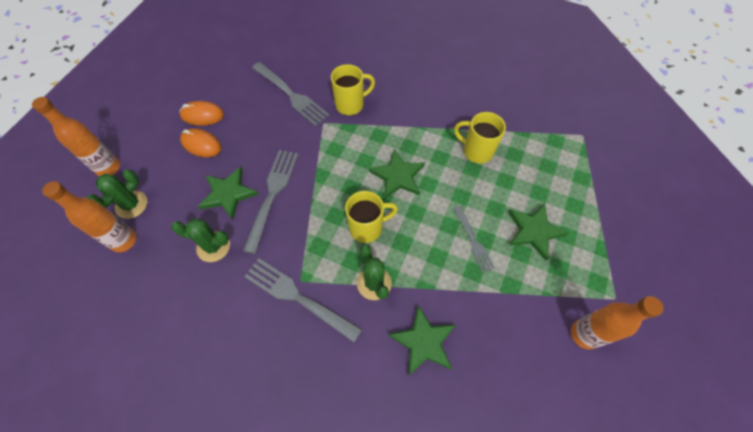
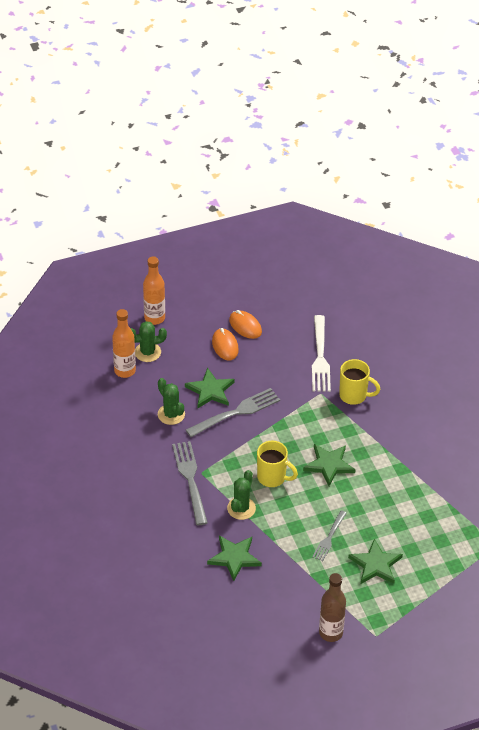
camera: 45 degrees right, 15 degrees down
(291, 95) = (320, 357): grey fork -> white fork
(476, 151) = (403, 493): yellow mug -> none
(584, 334) = (330, 633): orange bottle -> brown bottle

